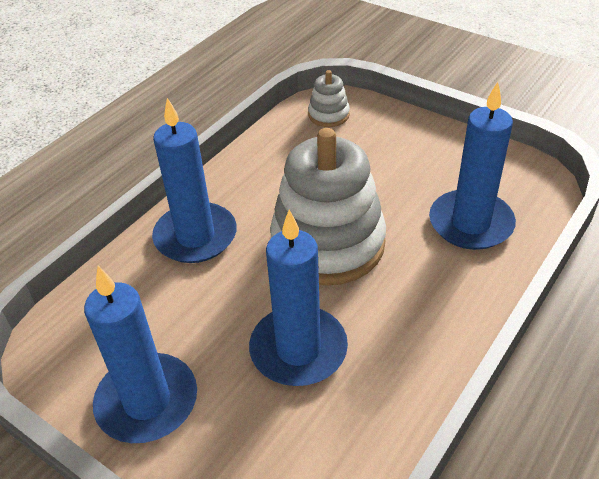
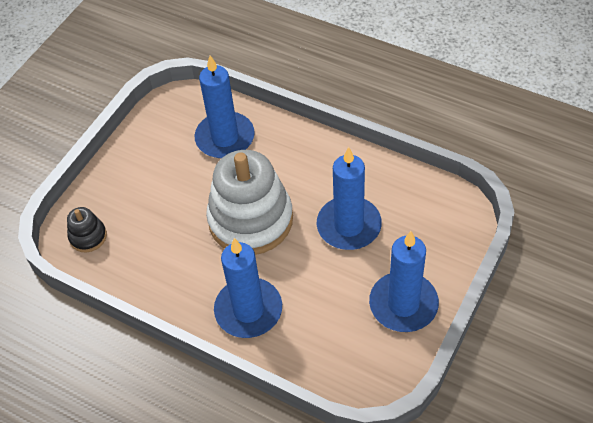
camera: 95 degrees left, 10 degrees up
(329, 115) = (88, 236): white stacking toy -> black stacking toy

